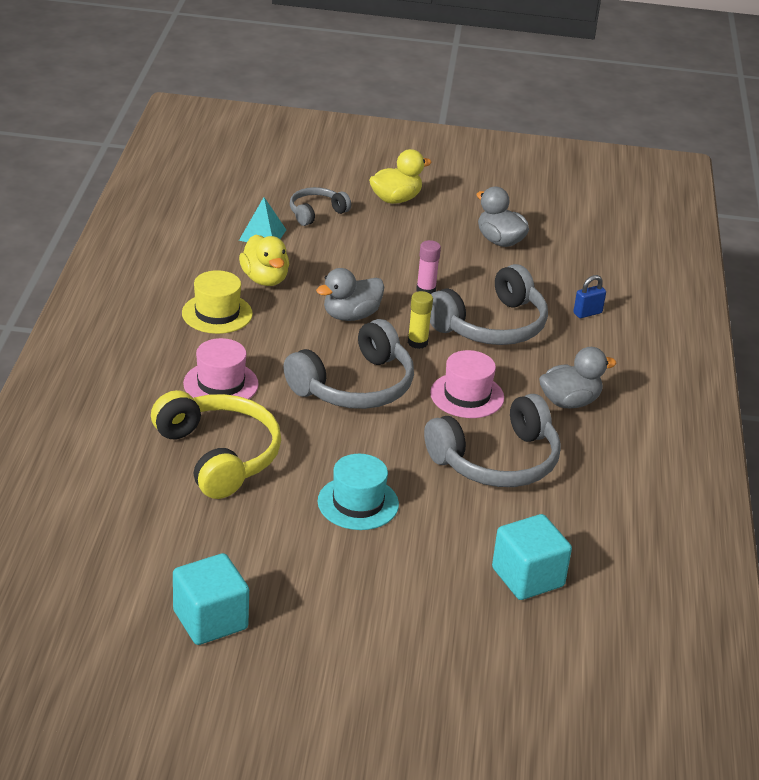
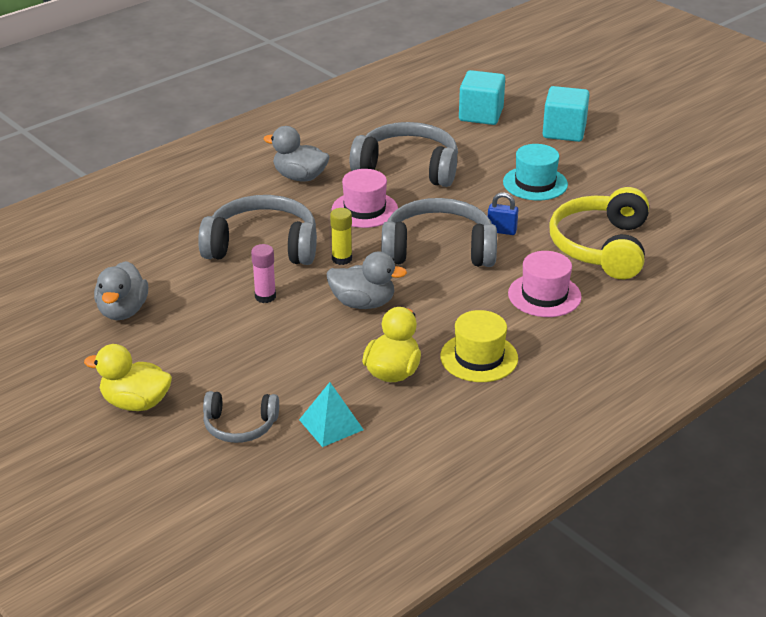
camera: 135 degrees left, 0 degrees up
(210, 620) = (699, 167): turquoise cube -> turquoise cube (564, 131)
(587, 313) = (173, 222): blue padlock -> blue padlock (501, 231)

